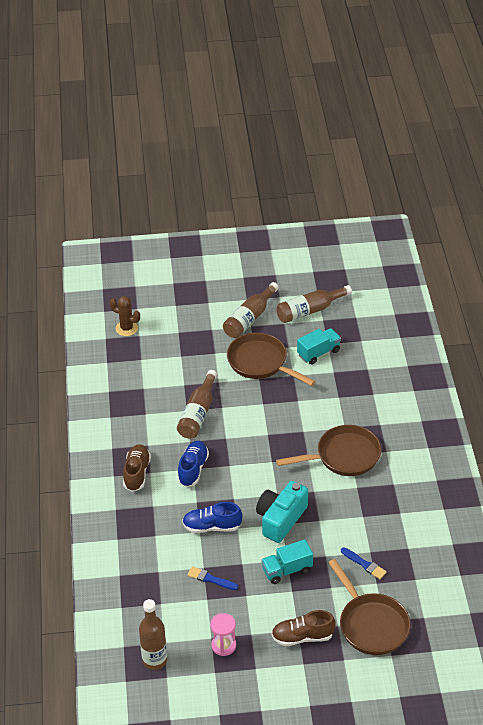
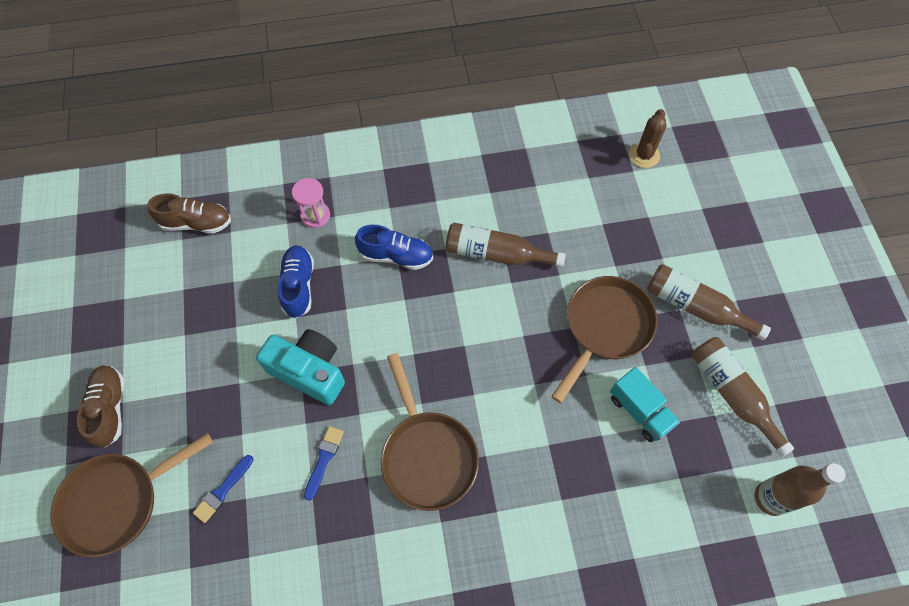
camera: 85 degrees right, 20 degrees up
(137, 473) = (387, 193): brown shoe -> brown shoe (196, 223)
(154, 660) = (100, 240): brown bottle -> brown bottle (770, 498)
(210, 579) = (214, 291): blue brush -> blue brush (324, 459)
(223, 645) = (110, 313): pink hourglass -> pink hourglass (315, 215)
(287, 570) = (220, 383): turquoise truck -> none

